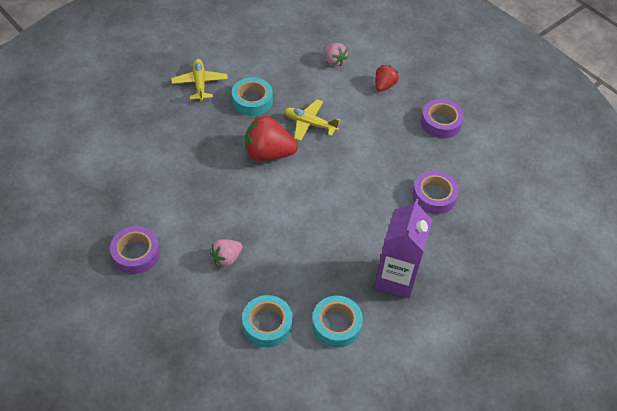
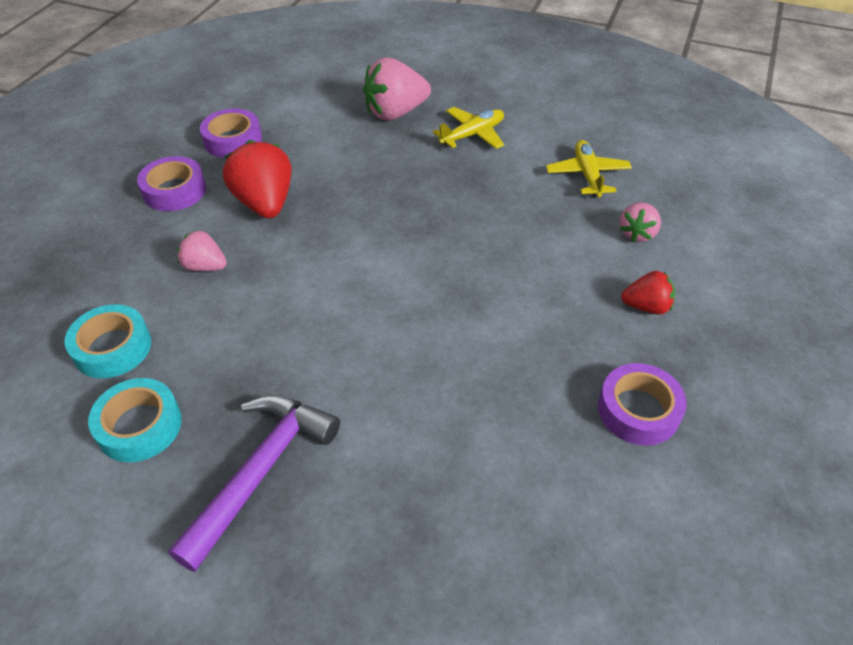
camera: 65 degrees right, 5 degrees down
(145, 109) = (395, 113): none -> pink strawberry
(252, 100) = (485, 187): turquoise tape -> none
(268, 153) = (406, 236): red strawberry -> red strawberry (265, 203)
(309, 124) = (493, 255): yellow plane -> yellow plane (587, 175)
(396, 278) = (261, 471): purple carton -> purple hammer
(434, 196) = (467, 461): purple tape -> purple tape (233, 140)

